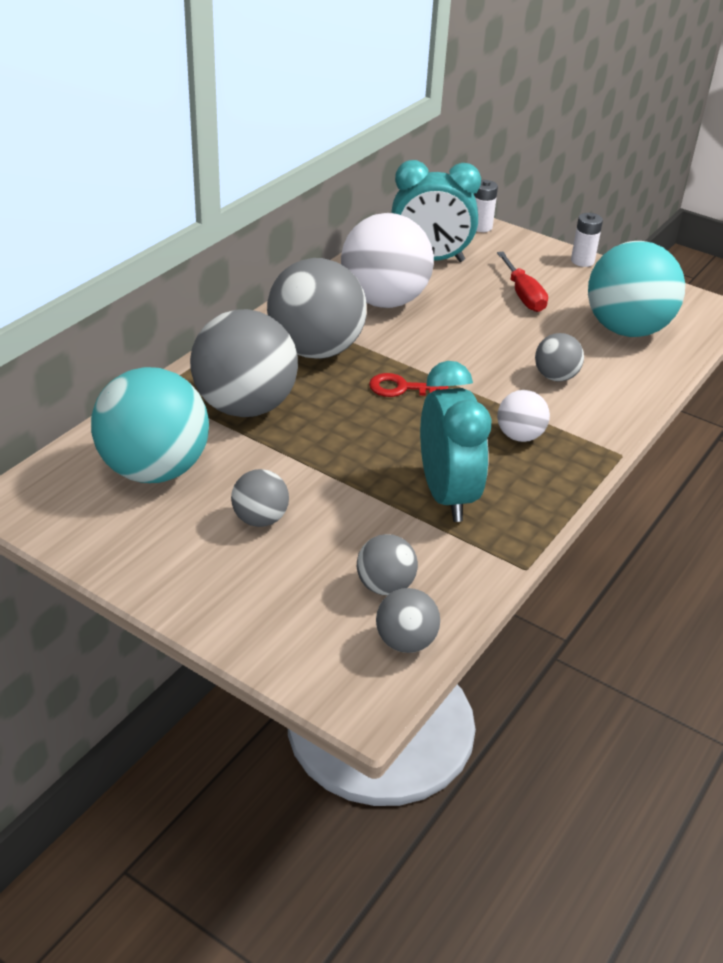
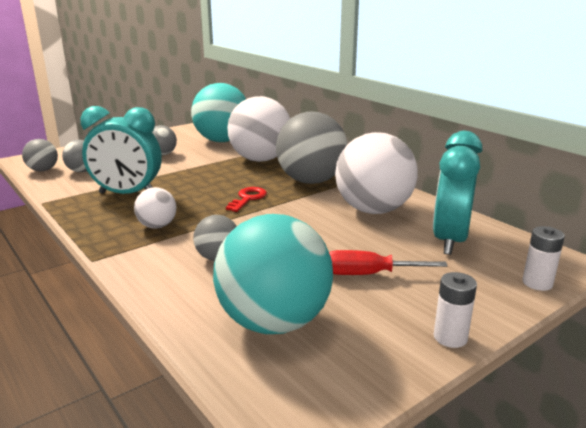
camera: 110 degrees right, 15 degrees down
(245, 406) = (260, 159): grey ball -> white ball

